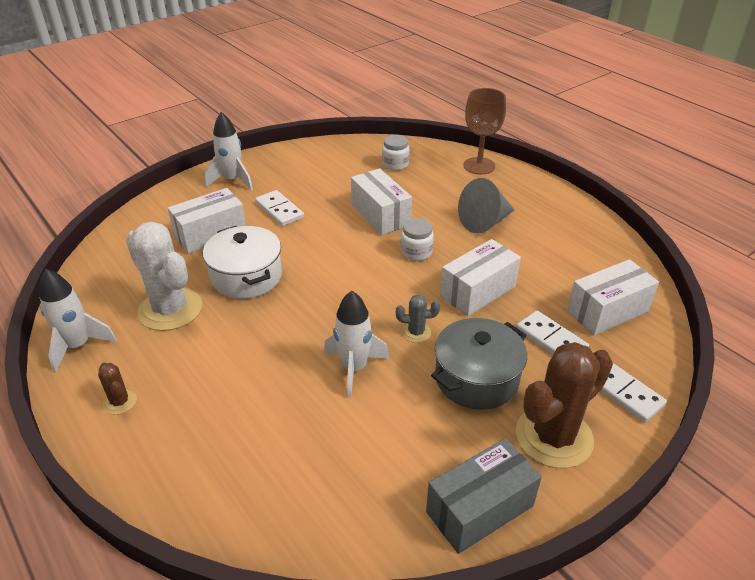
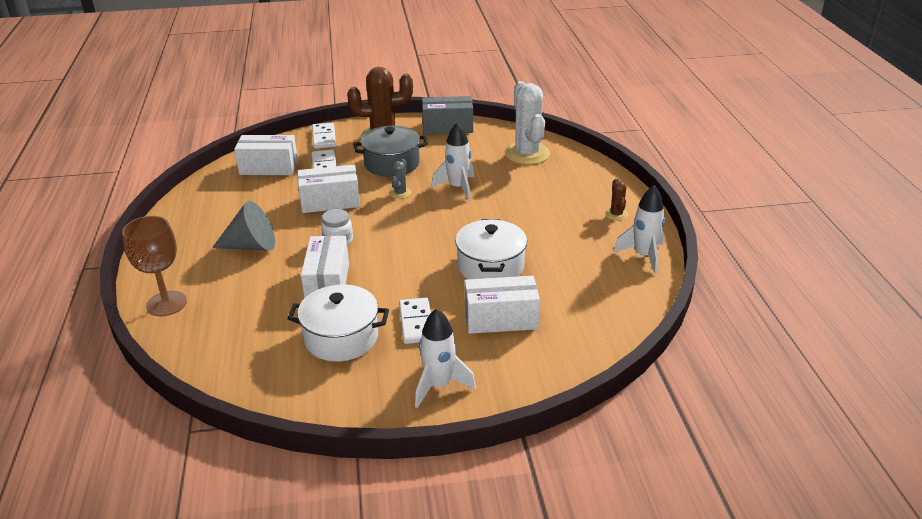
camera: 150 degrees left, 5 degrees down
(170, 309) = (565, 260): white cactus -> white cactus (527, 154)
(327, 185) = (341, 337): none -> white pot
(395, 164) = (242, 339): white jar -> none
(416, 332) = (400, 193): grey cactus -> grey cactus turned 75 degrees clockwise

